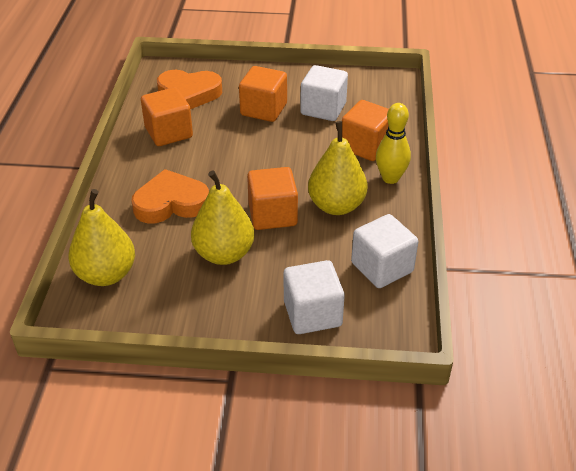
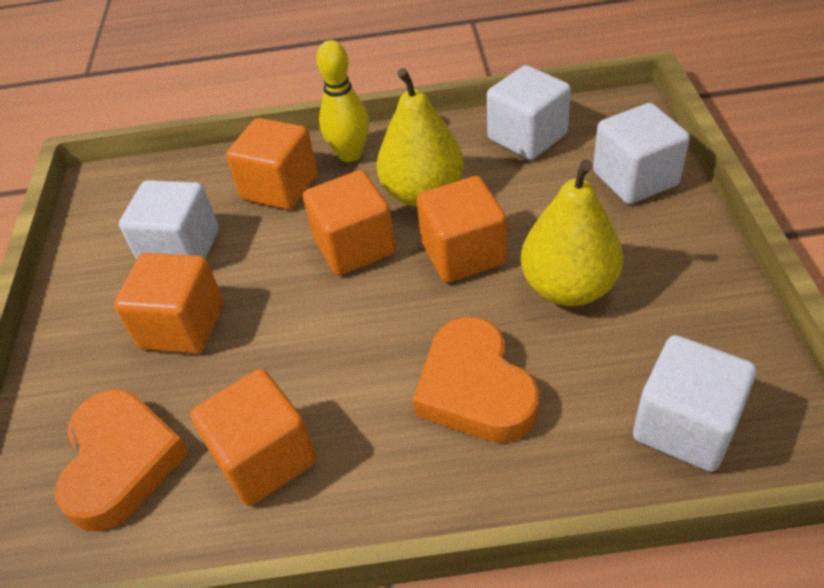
camera: 95 degrees left, 5 degrees up
(106, 274) = (685, 426): yellow pear -> white cube
(298, 172) = (354, 246): none -> orange cube

